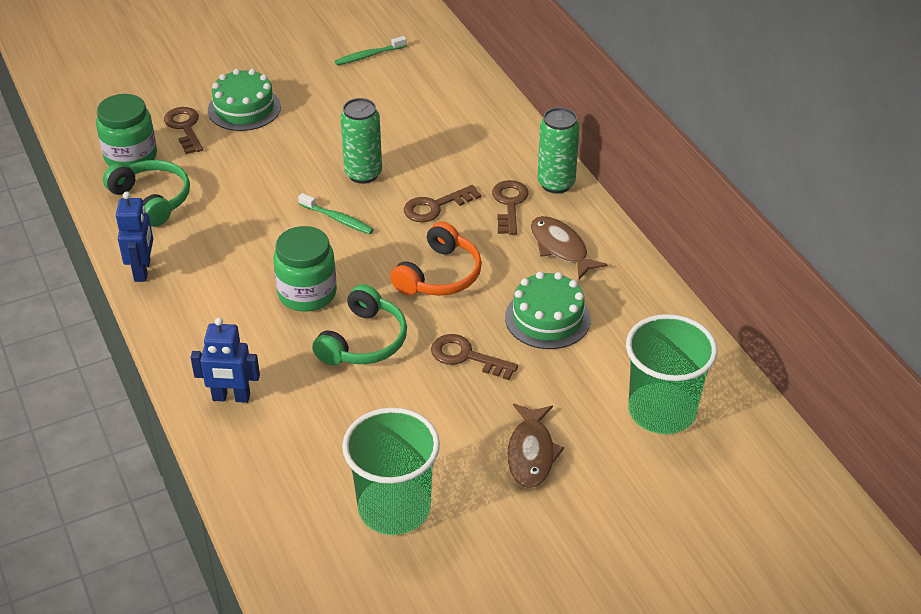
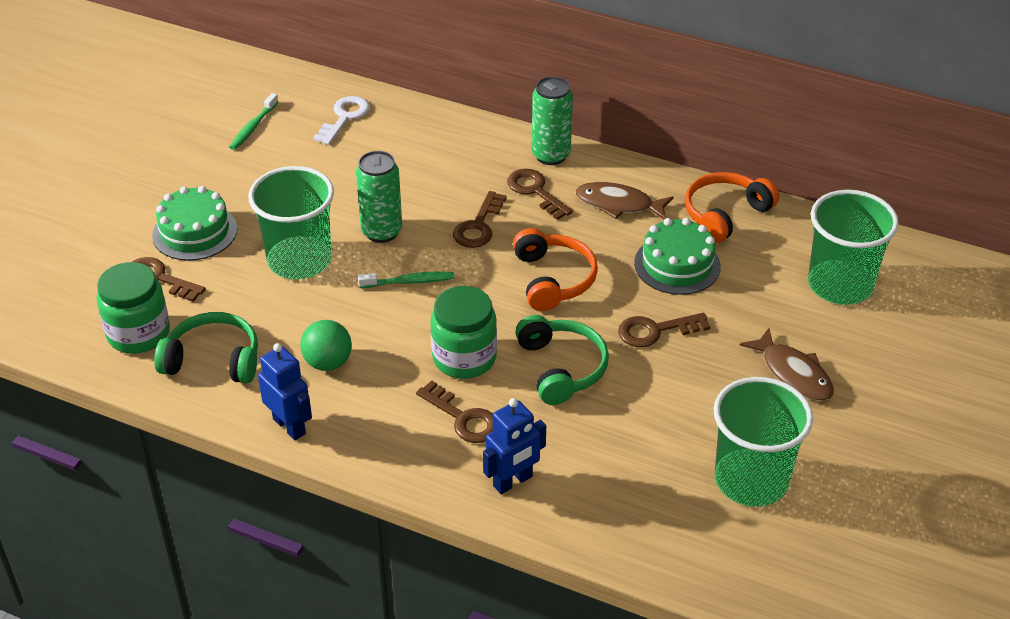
camera: 40 degrees left, 0 degrees up
(217, 243) = (328, 362): none -> green ball
(254, 333) = (463, 418): none -> brown key
(285, 164) = (299, 260): none -> green cup
(439, 79) = (344, 118): none -> white key
(637, 302) = (725, 214): none -> orange headphones

